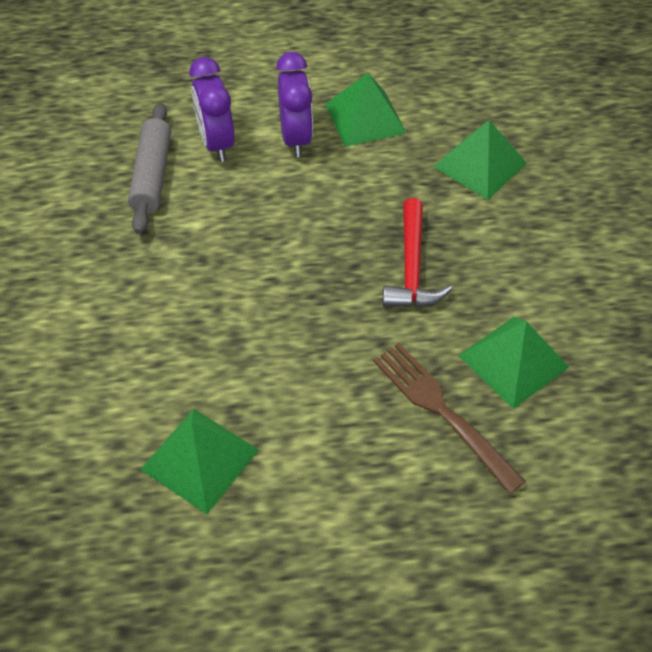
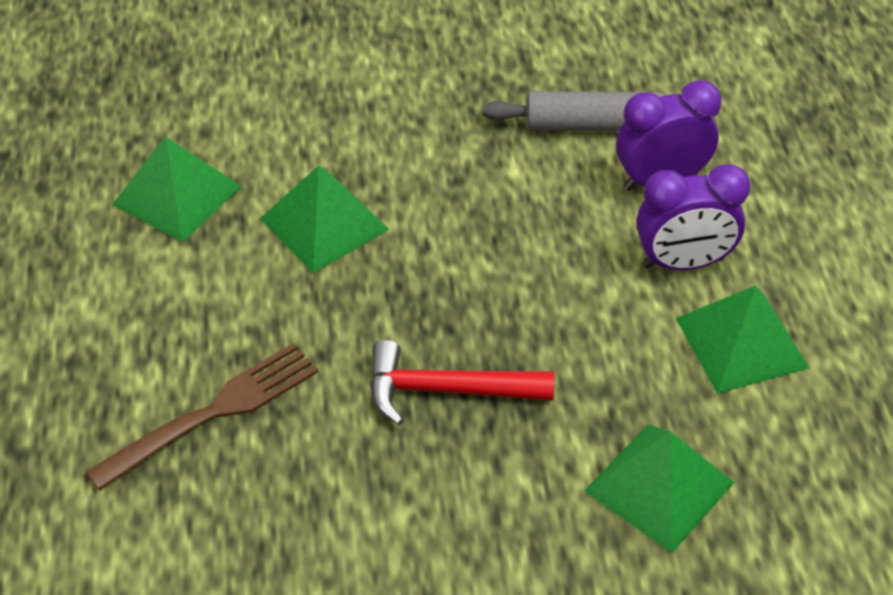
camera: 90 degrees right, 5 degrees down
(513, 361) = (283, 498): green pyramid -> green pyramid (324, 224)

